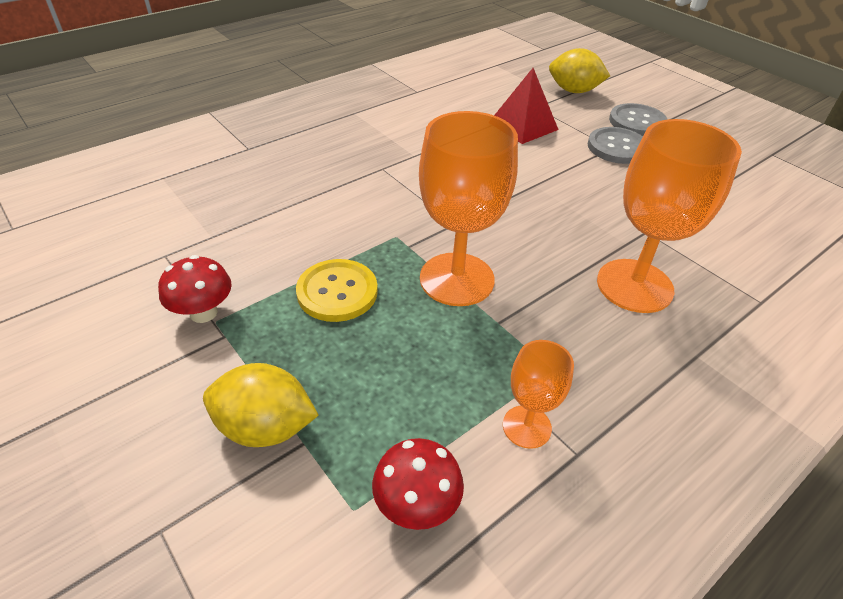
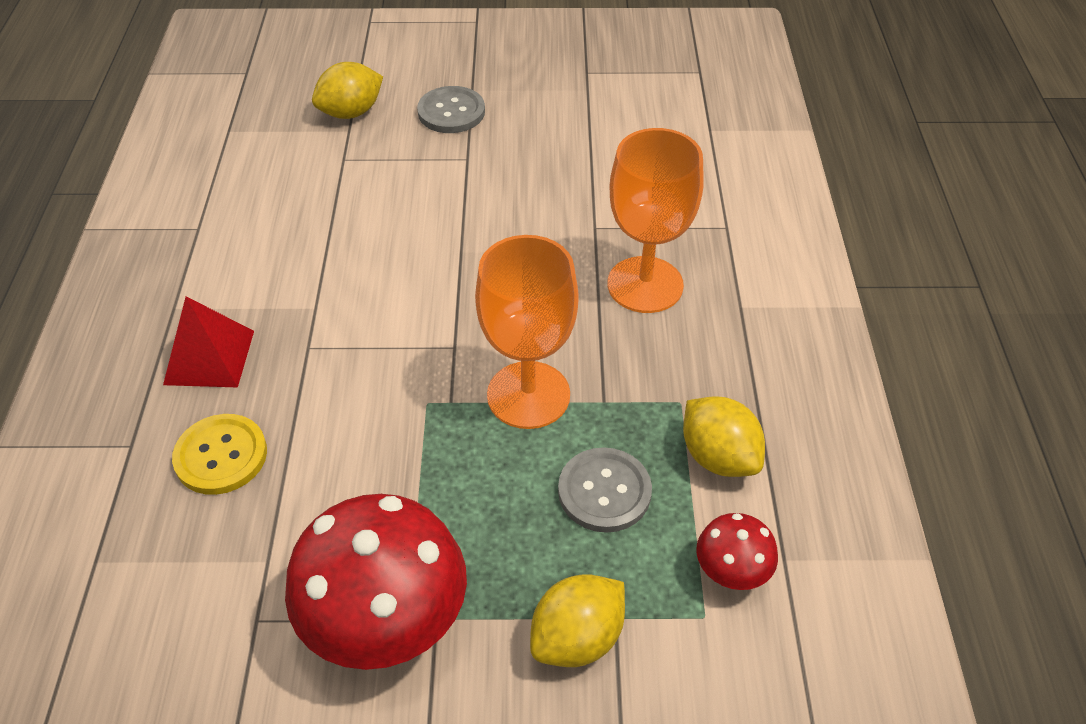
camera: 50 degrees left, 5 degrees up
(203, 313) = (387, 622): red mushroom -> red mushroom, size x2.08
(337, 292) = (461, 495): yellow button -> yellow button (221, 456)
(523, 126) = (363, 192): red pyramid -> red pyramid (209, 357)
(526, 426) = (718, 457): orange goblet -> yellow lemon
(617, 147) = (471, 155): grey button -> grey button (604, 491)

